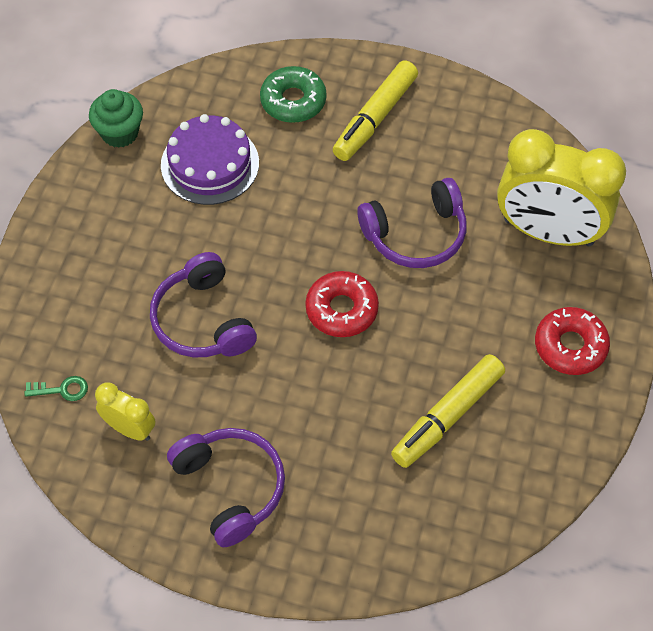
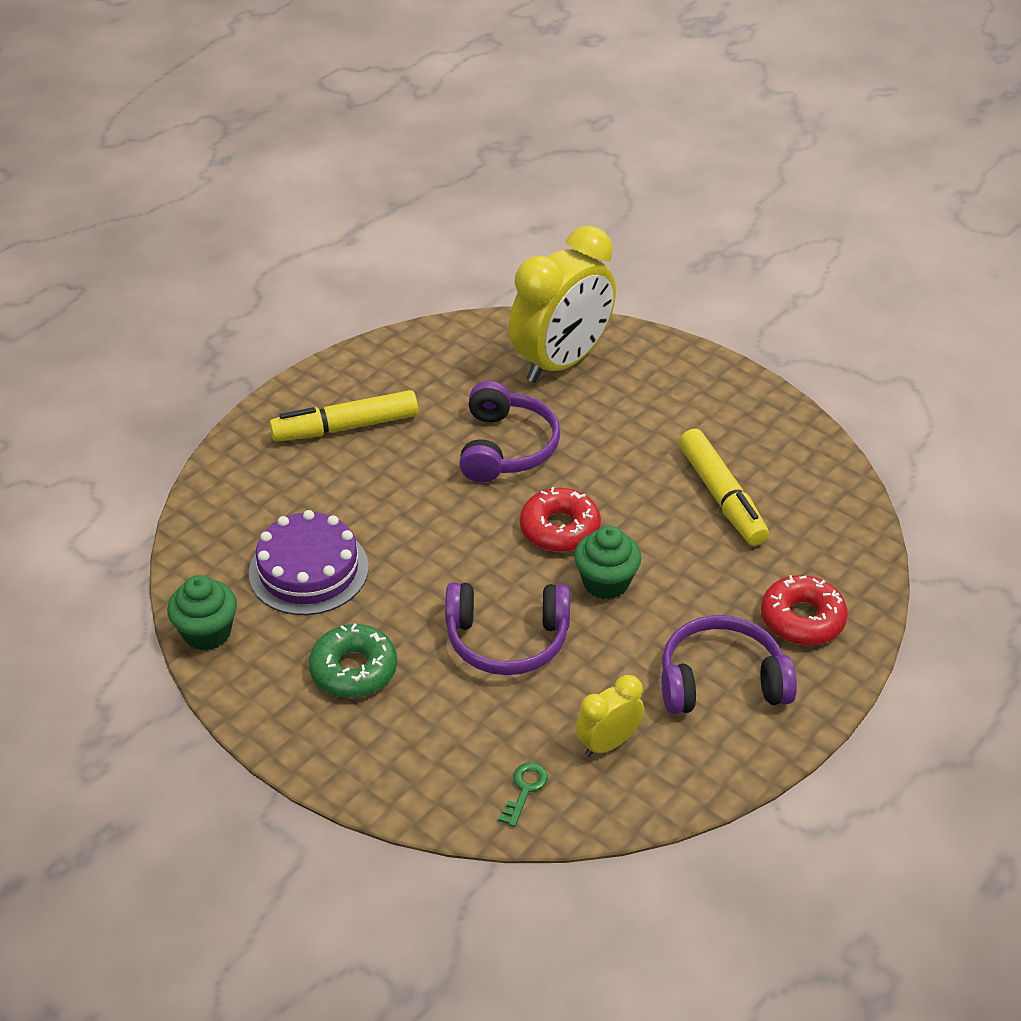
camera: 65 degrees left, 15 degrees down
(293, 101) = (276, 478): green donut -> green donut (354, 669)
(298, 365) = (606, 582): none -> green cupcake
(375, 118) = (345, 427): yellow marker -> yellow marker turned 105 degrees clockwise
(570, 346) = (691, 393): red donut -> red donut (802, 619)

